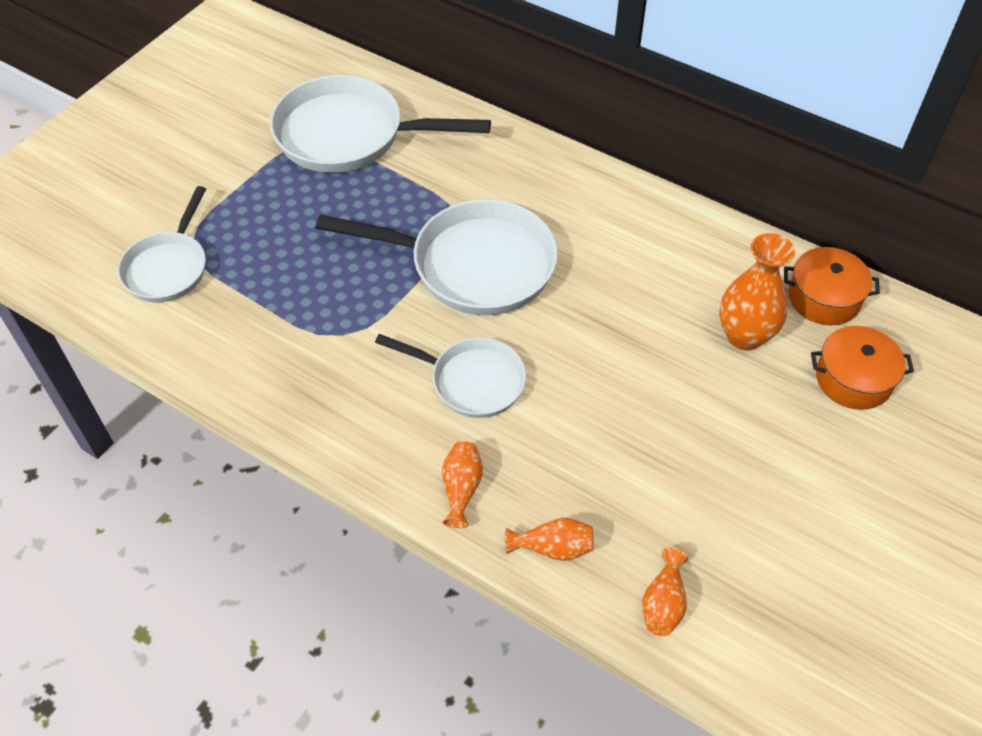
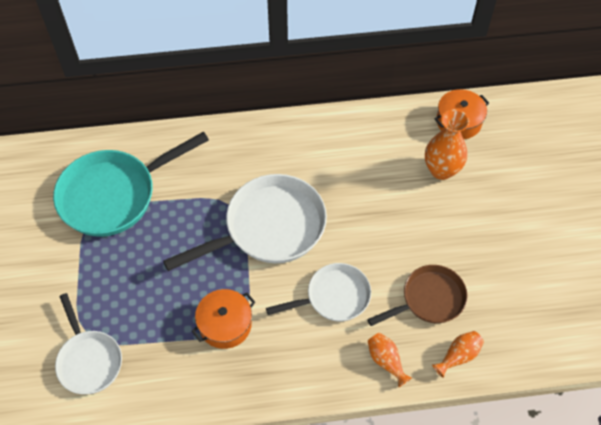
camera: 40 degrees left, 5 degrees up
(349, 135) = (114, 195): white pan -> turquoise pan
(581, 462) = (429, 299): none -> brown pan
(663, 603) = (531, 342): orange vase -> none
(853, 379) = (509, 158): orange pot -> orange pot (225, 324)

